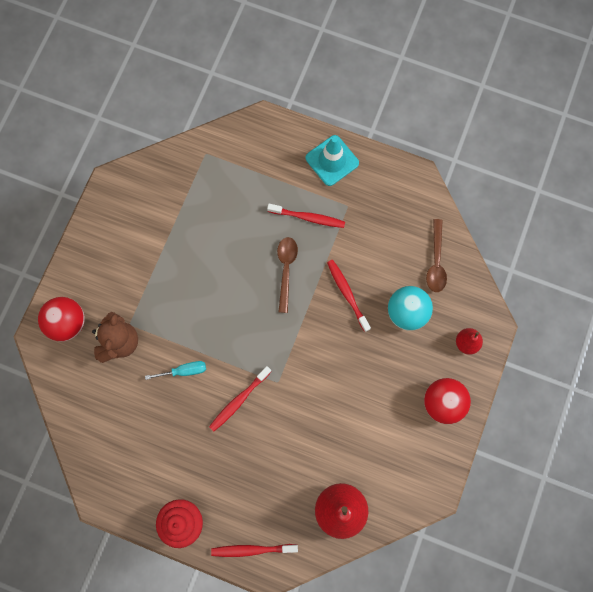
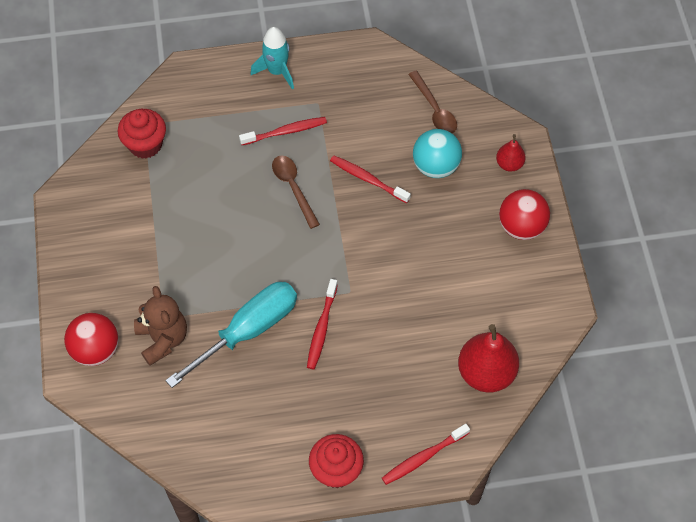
camera: 30 degrees left, 15 degrees down
(184, 371) = (248, 331): turquoise screwdriver -> turquoise screwdriver, size x2.17
(196, 171) = (145, 145): none -> red cupcake
(332, 160) = (277, 71): turquoise traffic cone -> turquoise rocket

